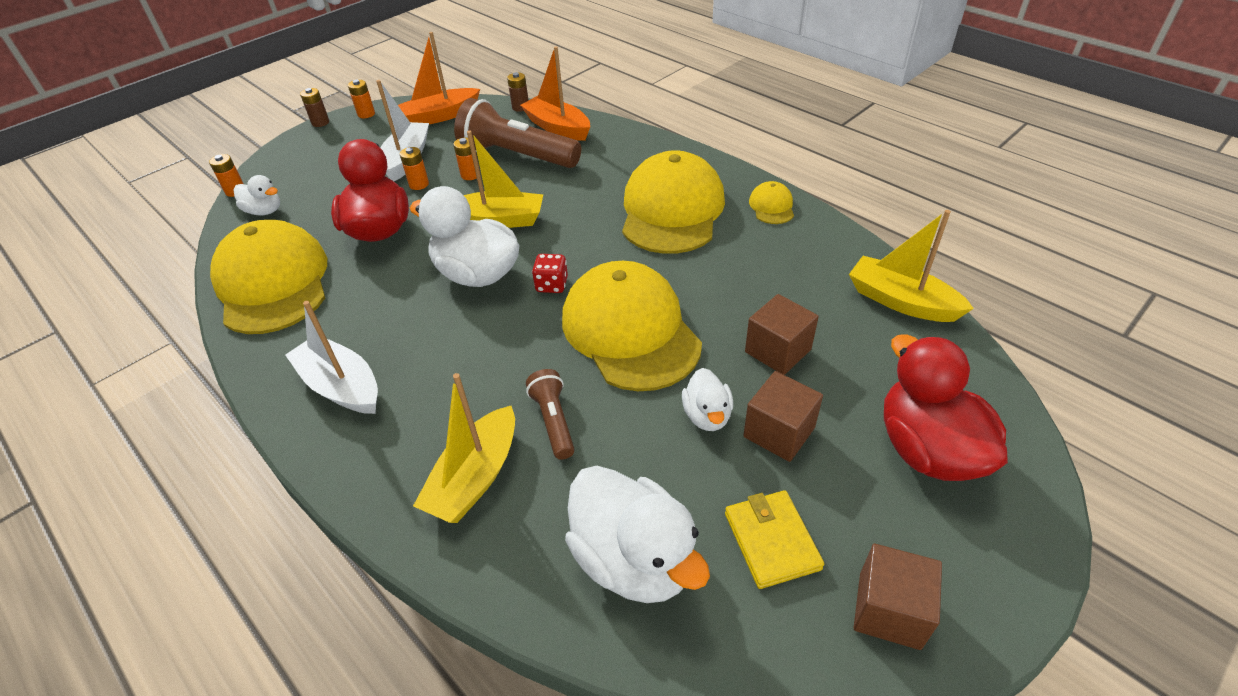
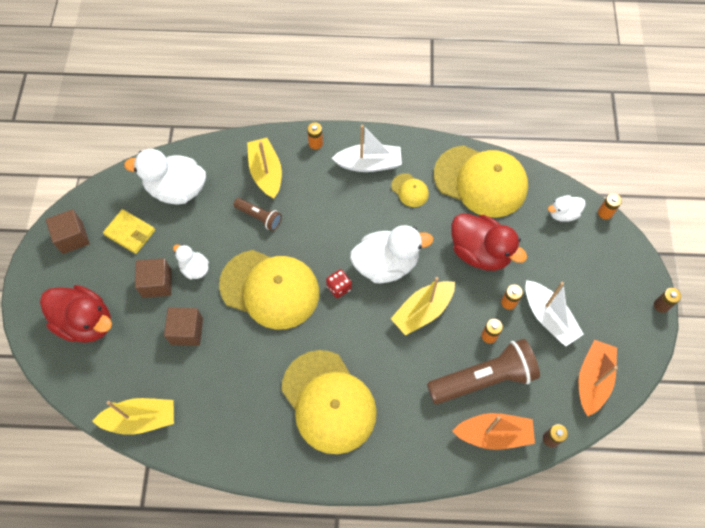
camera: 135 degrees right, 20 degrees up
(366, 114) = (646, 339): orange battery -> orange battery (315, 143)
(772, 206) = (268, 456): yellow cap -> yellow cap (410, 190)

